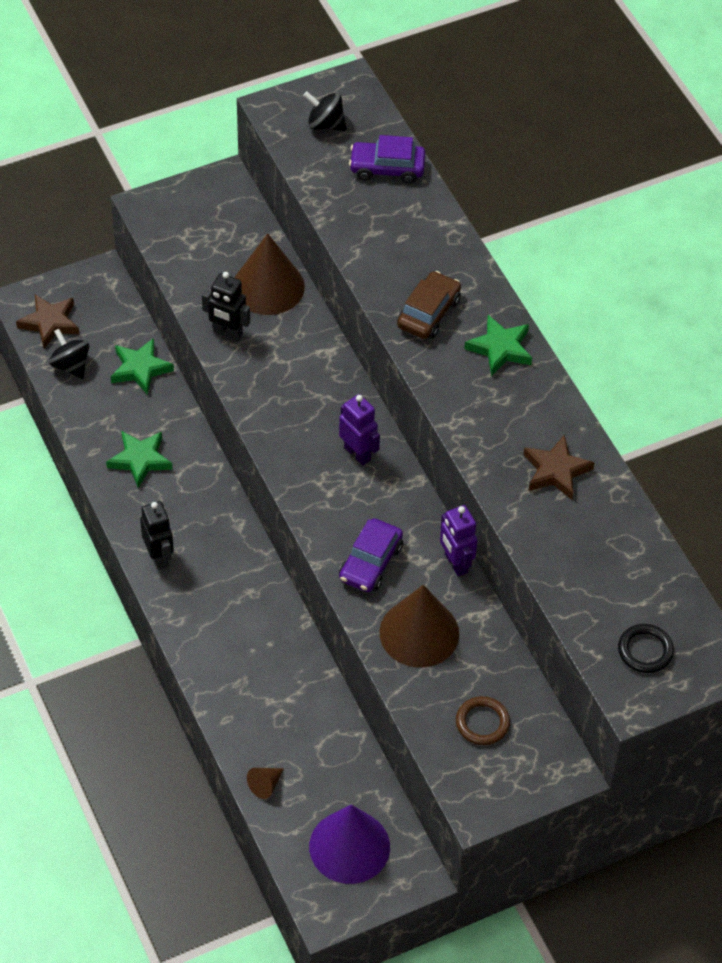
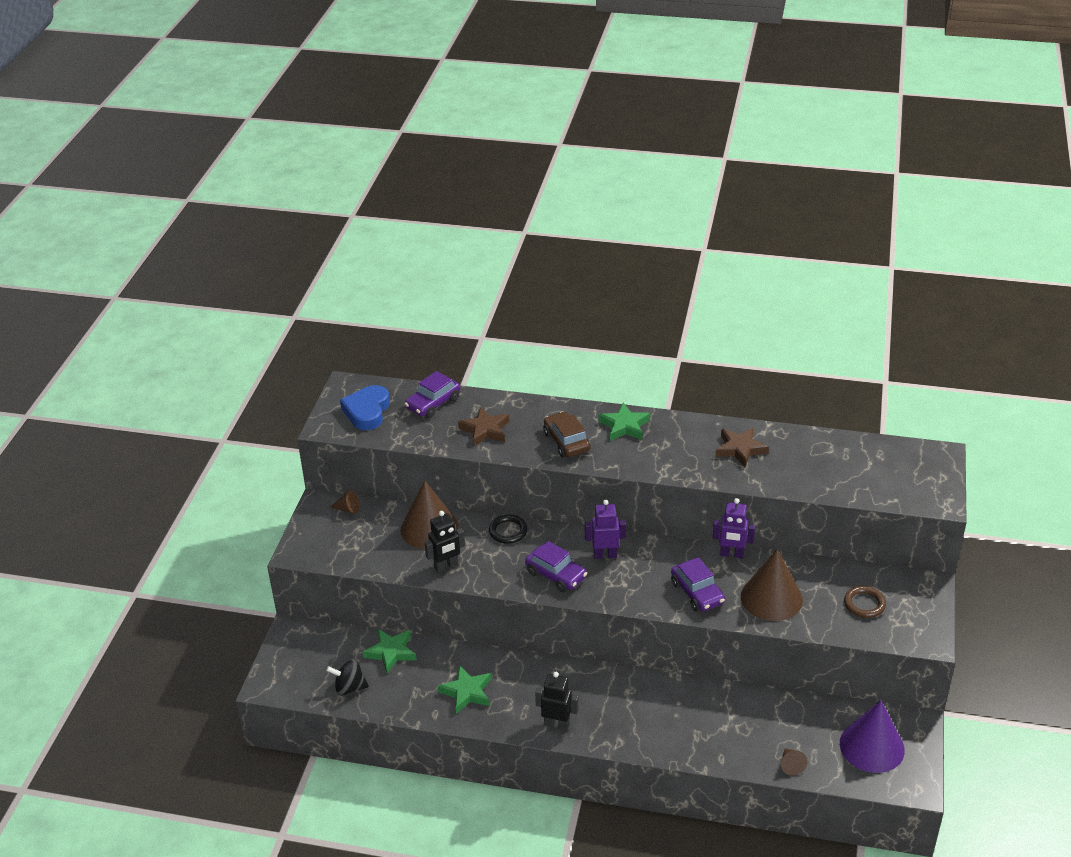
camera: 50 degrees left, 15 degrees down
(50, 323) = (301, 680): brown star -> brown star (485, 430)
(238, 206) = (348, 509): none -> brown cone
(293, 428) = (556, 575): none -> purple car
(325, 124) = (367, 411): black spinning top -> blue heart
(645, 650) = (906, 479): black ring -> black ring (508, 531)

